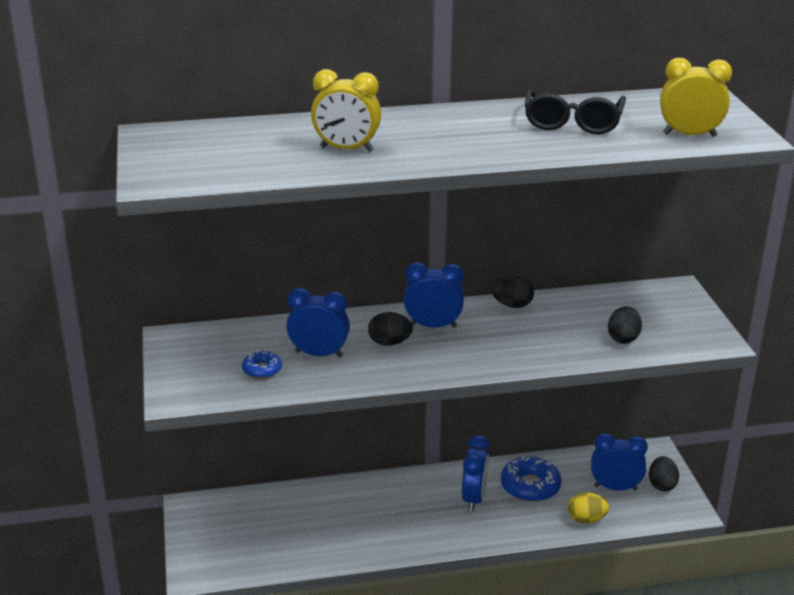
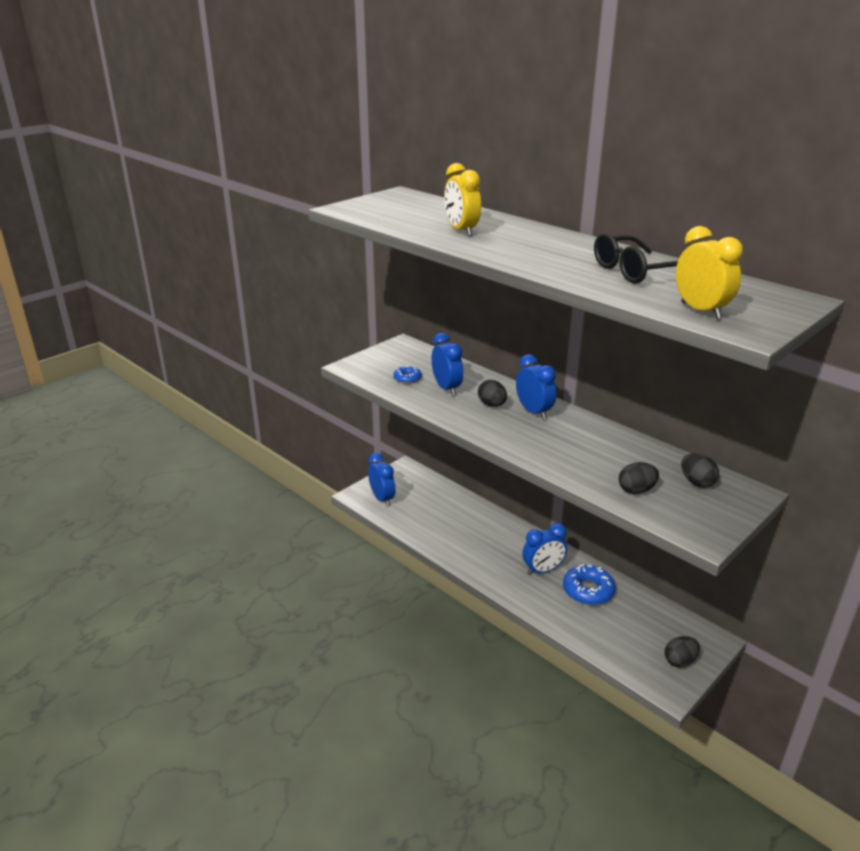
camera: 55 degrees right, 0 degrees up
(512, 305) = (605, 431): black egg -> black egg (697, 482)
(586, 519) = (588, 634): yellow egg -> none
(615, 487) = (642, 635): blue clock -> blue clock (382, 499)

